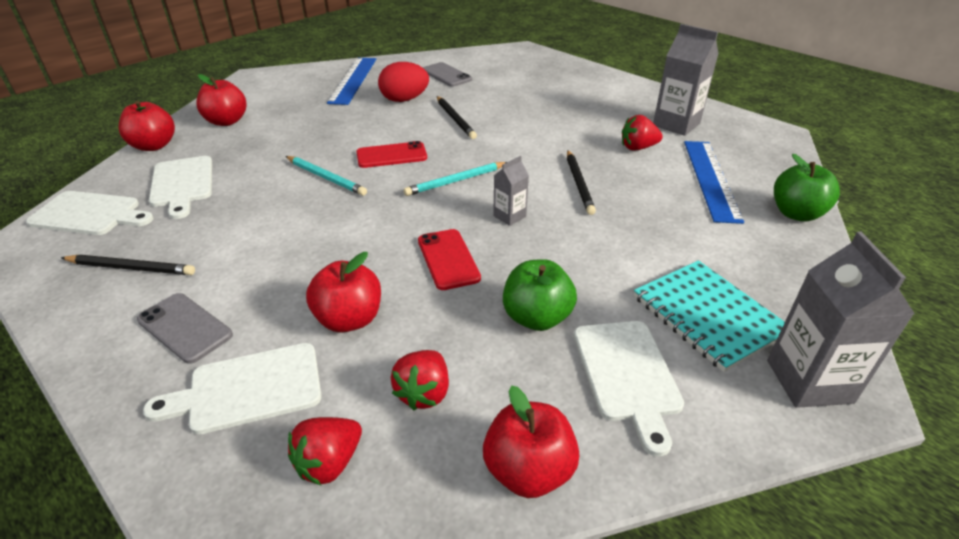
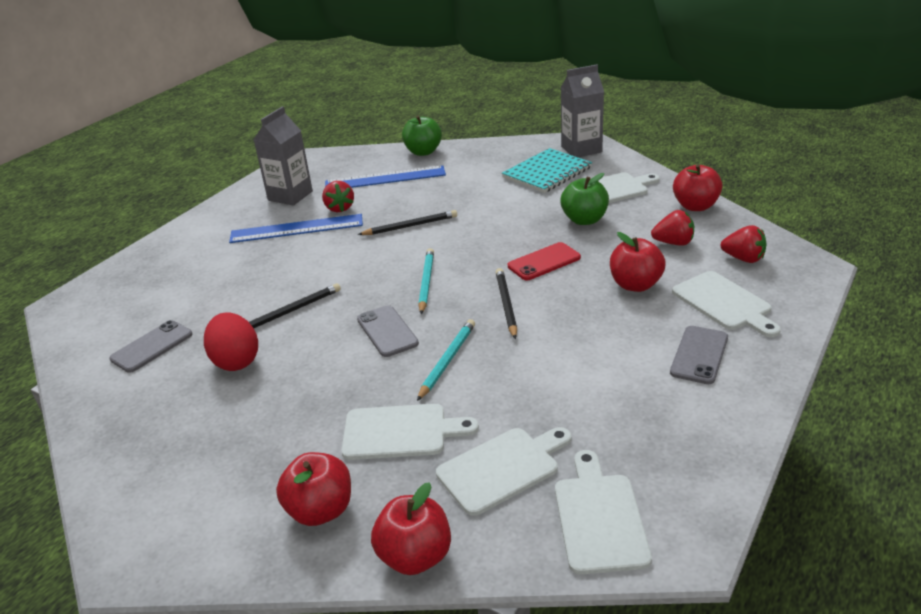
camera: 100 degrees left, 5 degrees down
(131, 268) = (659, 425): black pencil -> black pencil (506, 305)
(264, 151) = (400, 432): none -> white cutting board
(353, 80) = (160, 429): blue ruler -> blue ruler (296, 229)
(391, 155) = (387, 331): red phone -> grey phone
(456, 181) = (426, 282): turquoise pencil -> turquoise pencil turned 135 degrees counterclockwise
(509, 216) = (473, 247): grey carton -> none

